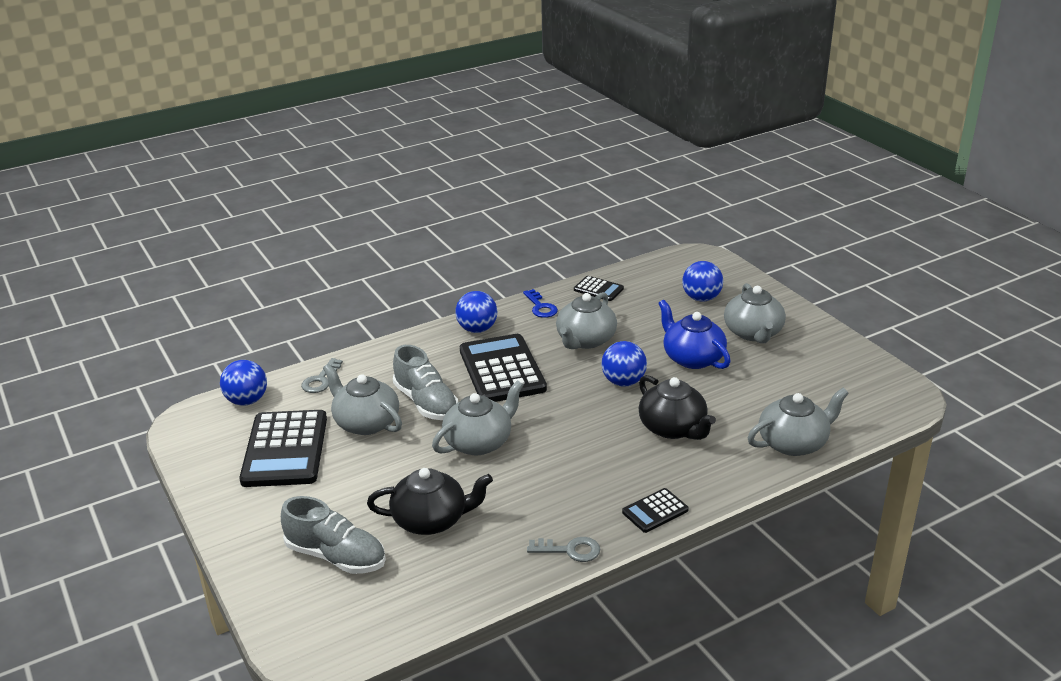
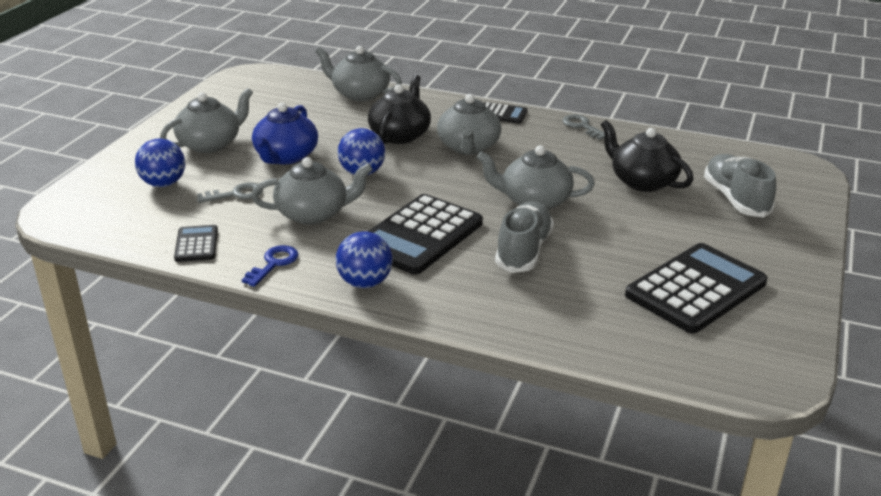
camera: 130 degrees left, 0 degrees up
(247, 401) = (684, 362): blue ball -> none
(321, 380) = (582, 334): grey key -> grey key (236, 194)
(366, 422) = (597, 267): grey teapot -> grey teapot (468, 147)

